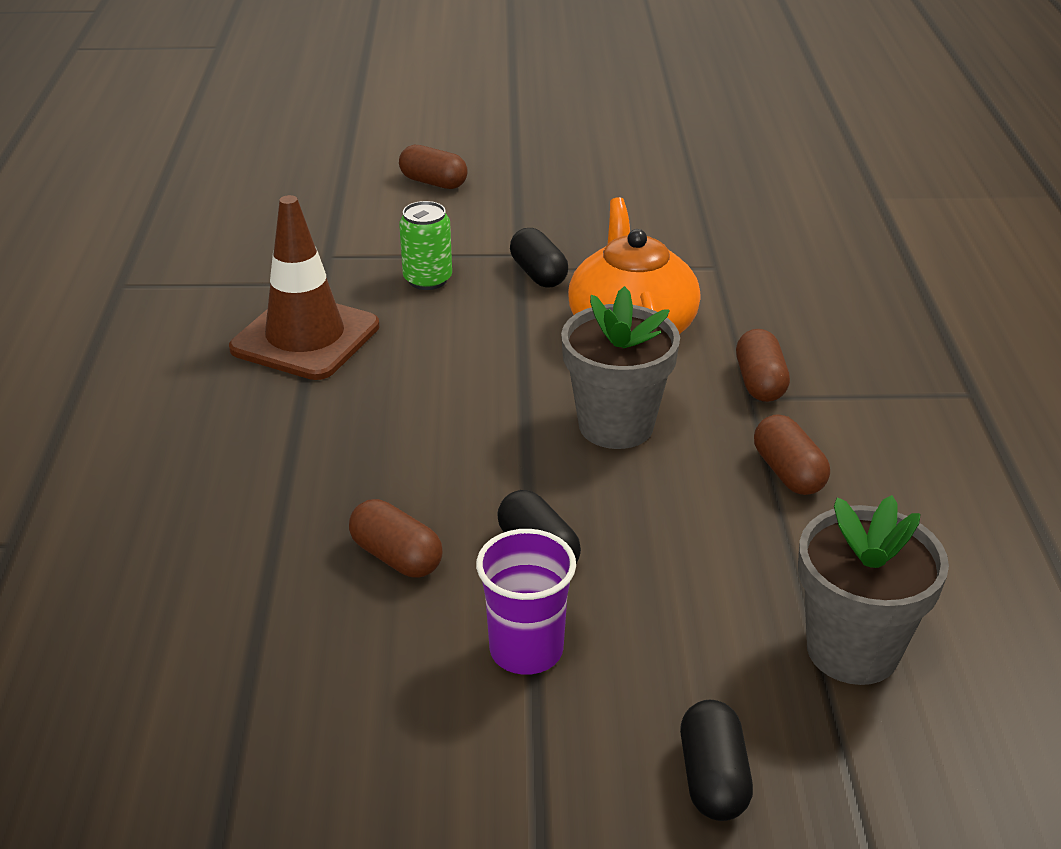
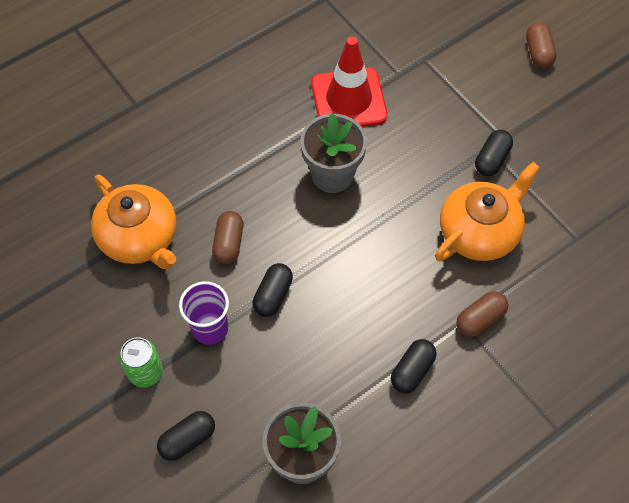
camera: 55 degrees right, 25 degrees up
(265, 658) = (139, 238): none -> orange teapot
(305, 337) = (348, 100): brown traffic cone -> red traffic cone
(427, 279) = (441, 115): green can -> green can (145, 372)
(616, 425) = (388, 273): grey flower pot -> grey flower pot (332, 175)
(788, 472) = (412, 371): brown capsule -> black capsule

